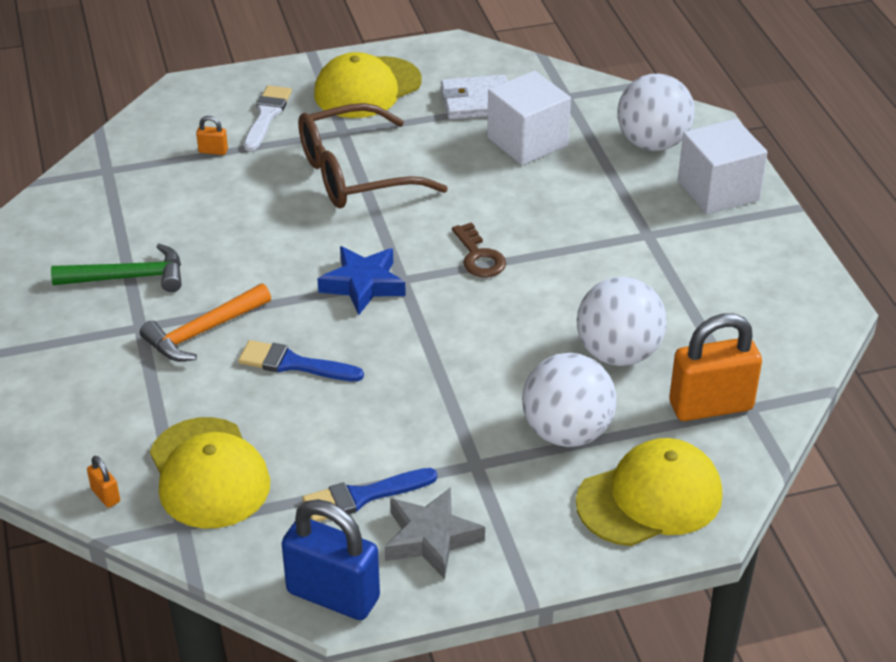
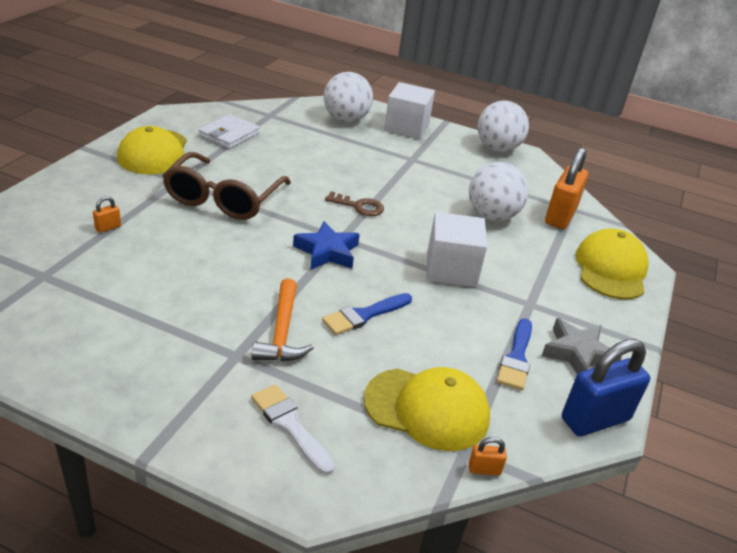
camera: 55 degrees left, 5 degrees down
(105, 495) = (395, 472): orange padlock -> orange padlock (484, 469)
(128, 277) = (176, 331): green hammer -> none
(266, 116) = (112, 192): white brush -> white brush (290, 425)
(527, 141) = (288, 143): white cube -> white cube (451, 269)
(566, 432) = (535, 263): white ball -> white ball (497, 148)

